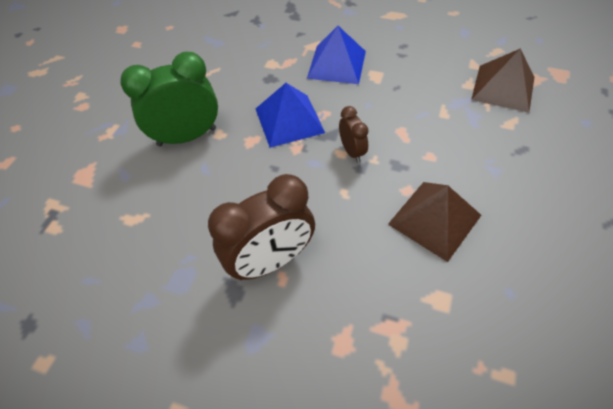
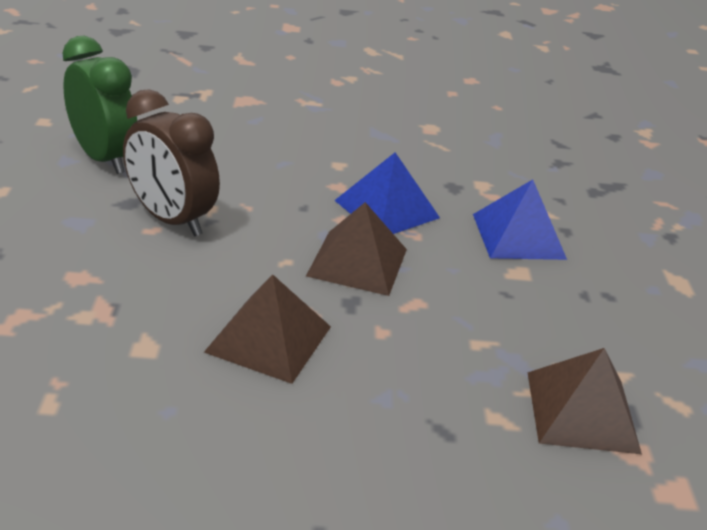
camera: 65 degrees right, 20 degrees down
(187, 137) = (324, 145): green clock -> green clock (103, 158)
(352, 151) = (357, 262): brown clock -> brown pyramid

